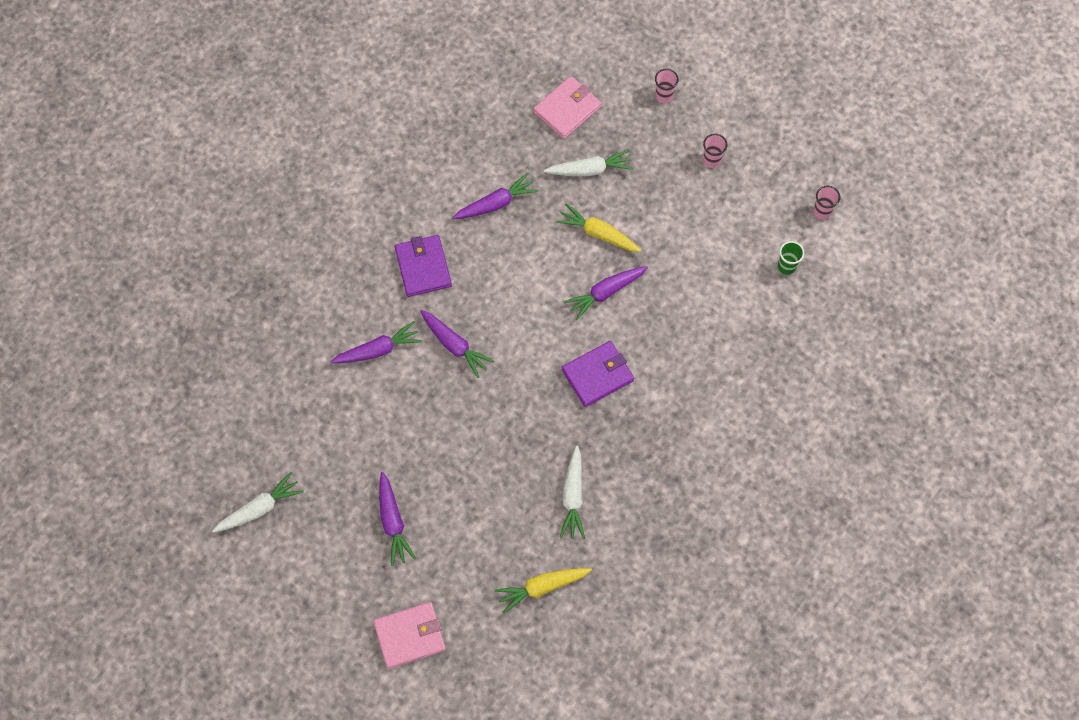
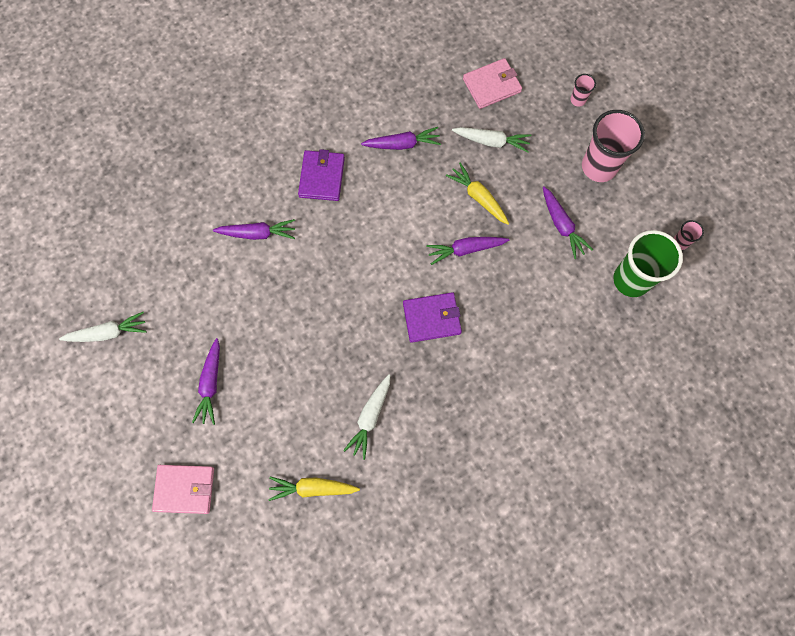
camera: 20 degrees right, 5 degrees up
(454, 345) = (321, 251): purple carrot -> purple carrot (561, 225)
(711, 160) = (599, 167): pink cup -> pink cup, size x2.22
(786, 266) = (631, 280): green cup -> green cup, size x2.22

